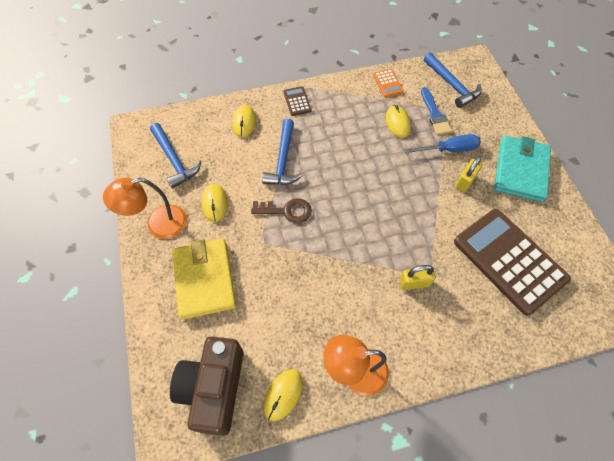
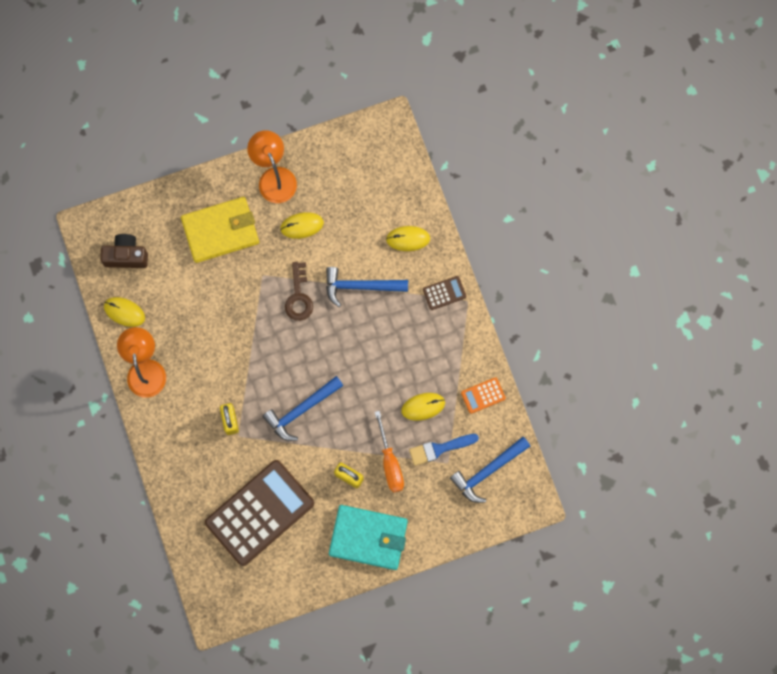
camera: 85 degrees right, 15 degrees up
(174, 160) = (351, 175): blue hammer -> blue hammer (301, 410)
(214, 388) = (126, 256): brown camera -> brown camera, size x0.64
(449, 149) = (390, 462): blue screwdriver -> orange screwdriver

